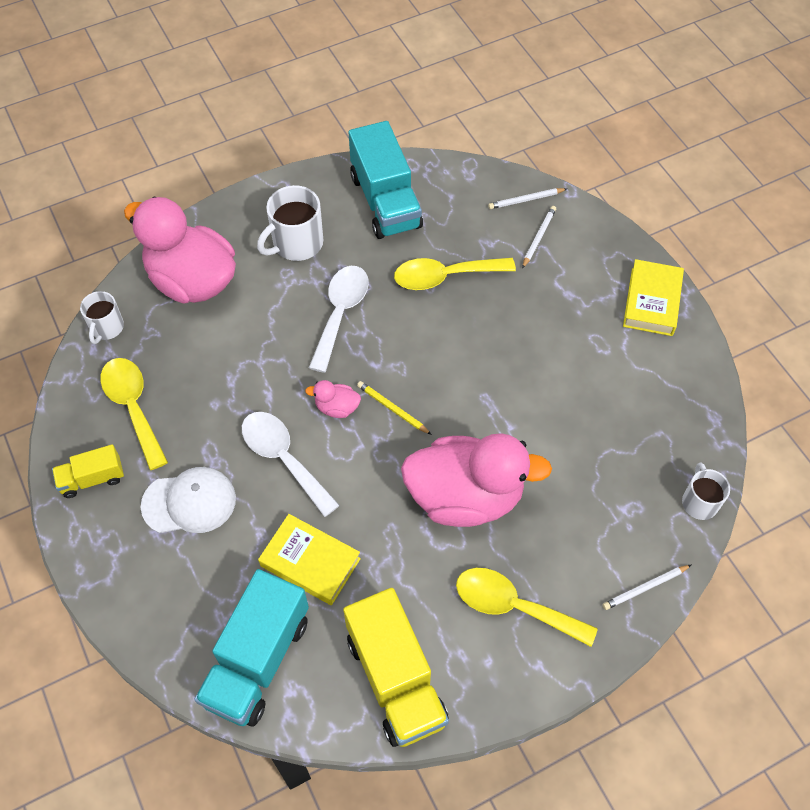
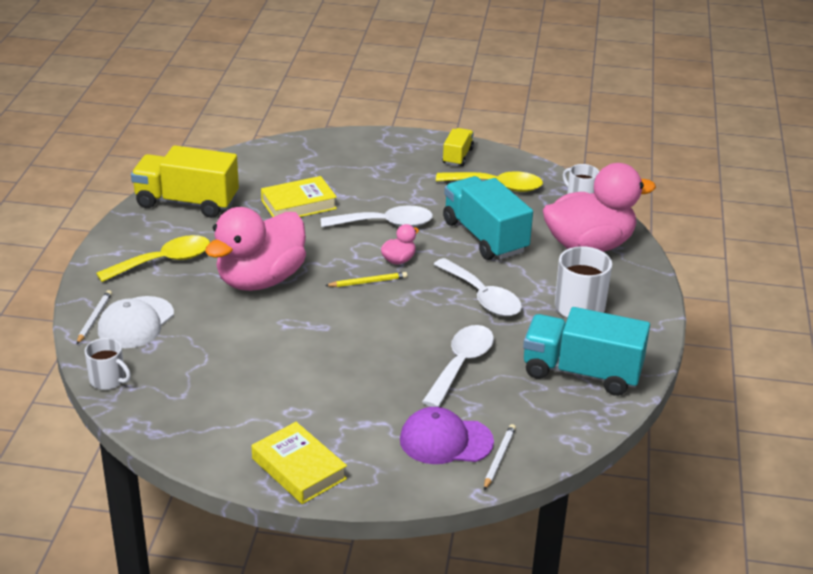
camera: 125 degrees right, 25 degrees down
(189, 502) = (397, 181): white cap -> white cap (136, 323)
(257, 660) = (264, 166): turquoise truck -> turquoise truck (485, 237)
(445, 277) = (461, 364): yellow spoon -> white spoon
(538, 238) = (445, 441): white pencil -> purple cap

